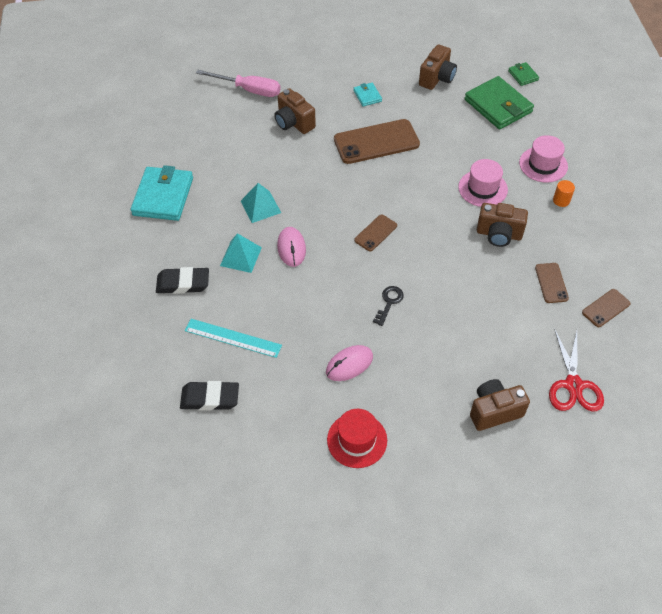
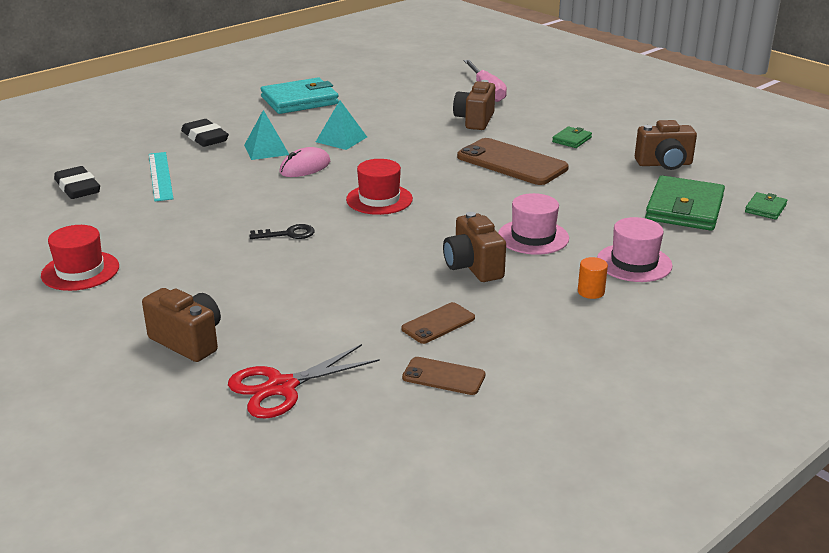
camera: 55 degrees right, 25 degrees down
(349, 364) = (179, 238): pink mouse -> none
(367, 96) = (572, 140): turquoise wallet -> green wallet
(375, 233) = (379, 199): brown phone -> red hat

